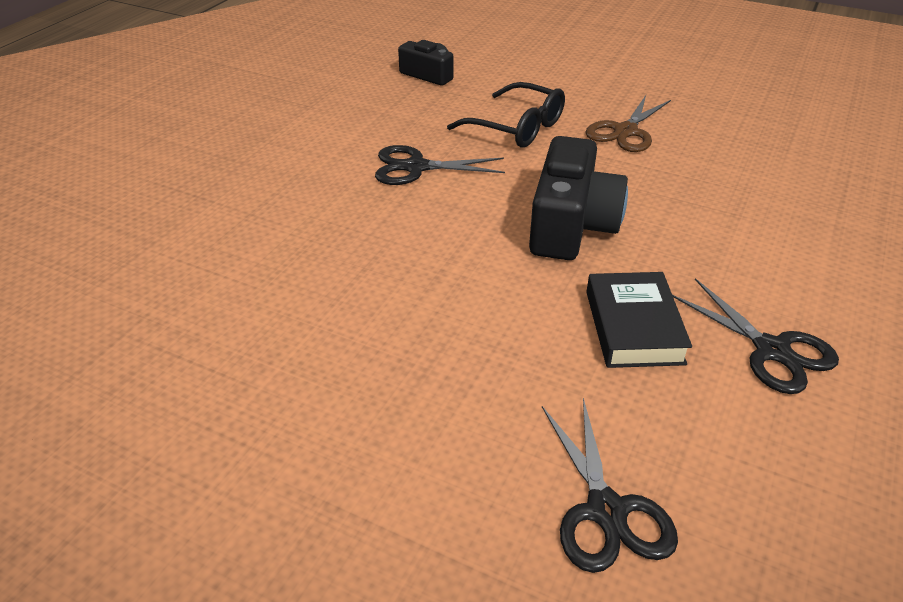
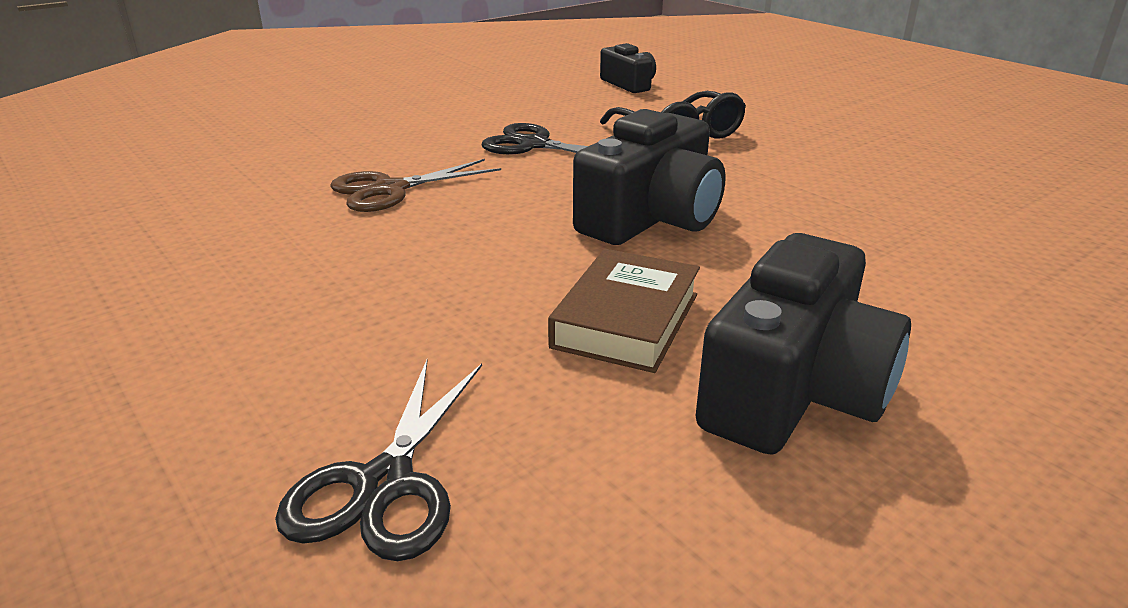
camera: 25 degrees right, 10 degrees down
(625, 131) = (807, 156): brown scissors -> brown scissors (390, 189)
(634, 327) = (626, 320): black book -> brown book
(771, 350) = (794, 390): black scissors -> black camera

